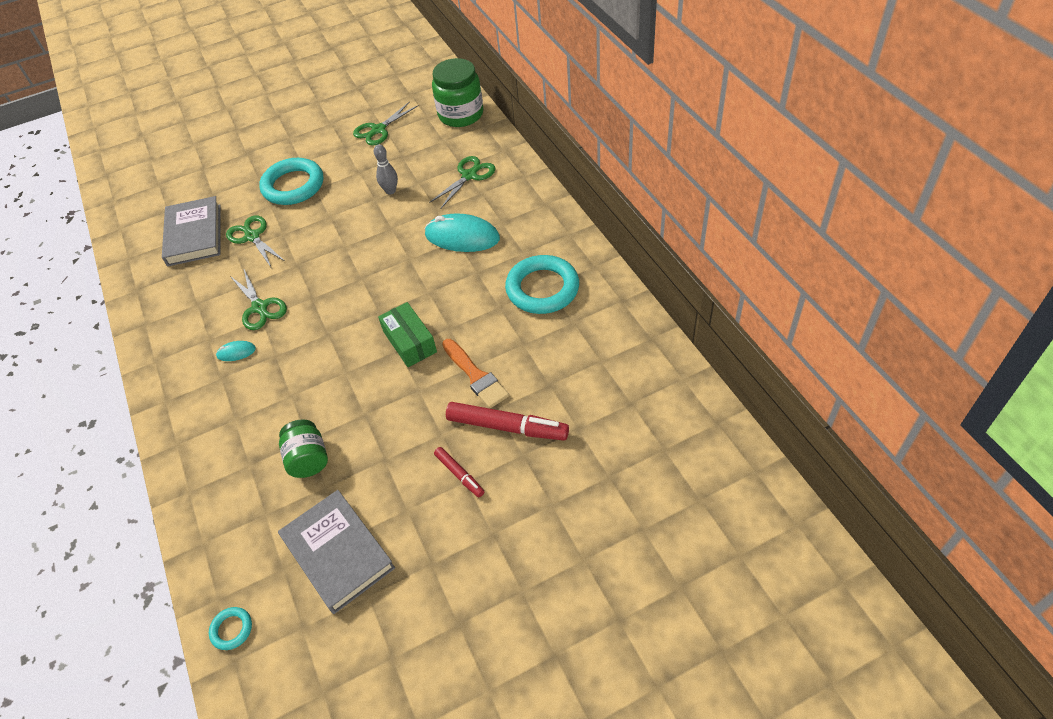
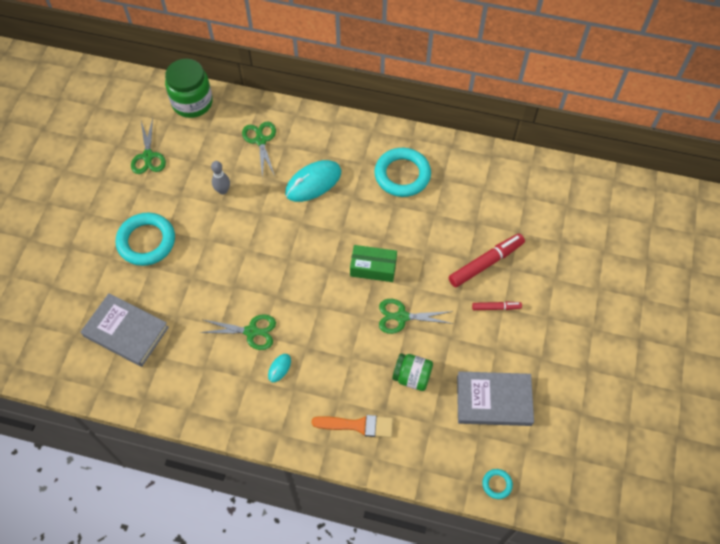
camera: 55 degrees left, 10 degrees up
(252, 236) = (172, 297): green scissors -> green scissors (401, 317)
(476, 376) = (434, 253): orange brush -> orange brush (358, 425)

